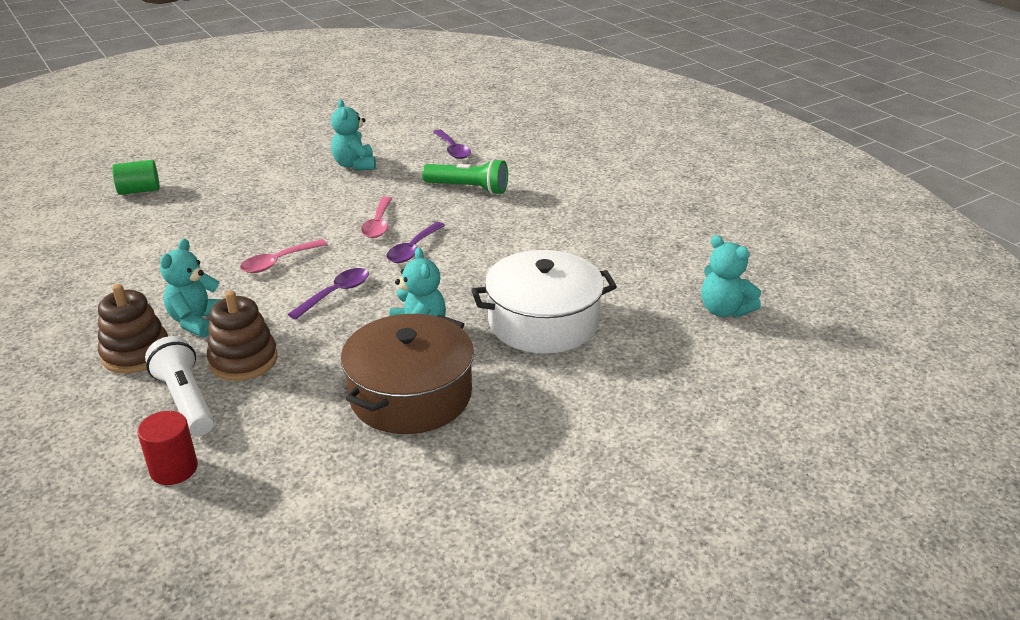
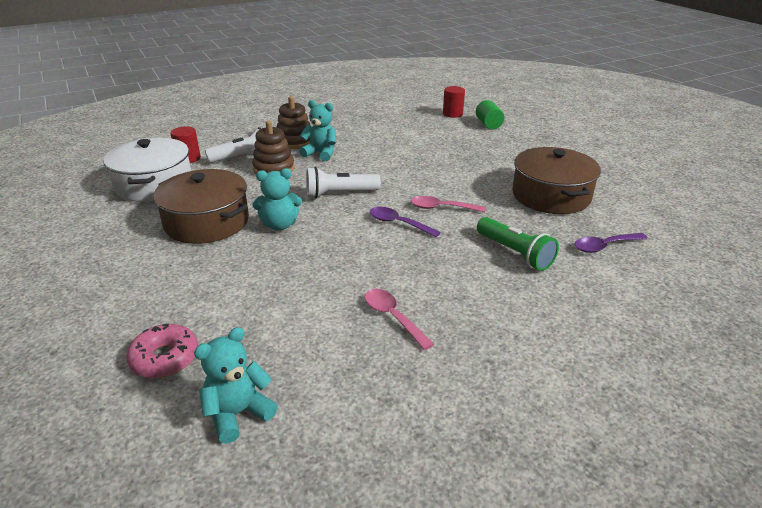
camera: 95 degrees right, 0 degrees up
(83, 215) = (452, 114): none -> red cylinder
(278, 262) = (387, 172): pink spoon -> pink spoon (393, 317)
(336, 293) = (339, 194): purple spoon -> white flashlight
(355, 165) = (551, 195): turquoise teddy bear -> brown pot
(468, 188) = (515, 253): green flashlight -> green flashlight turned 60 degrees counterclockwise
(543, 322) = (268, 283): white pot -> white pot (154, 184)
(678, 365) = (165, 358): none -> pink donut

